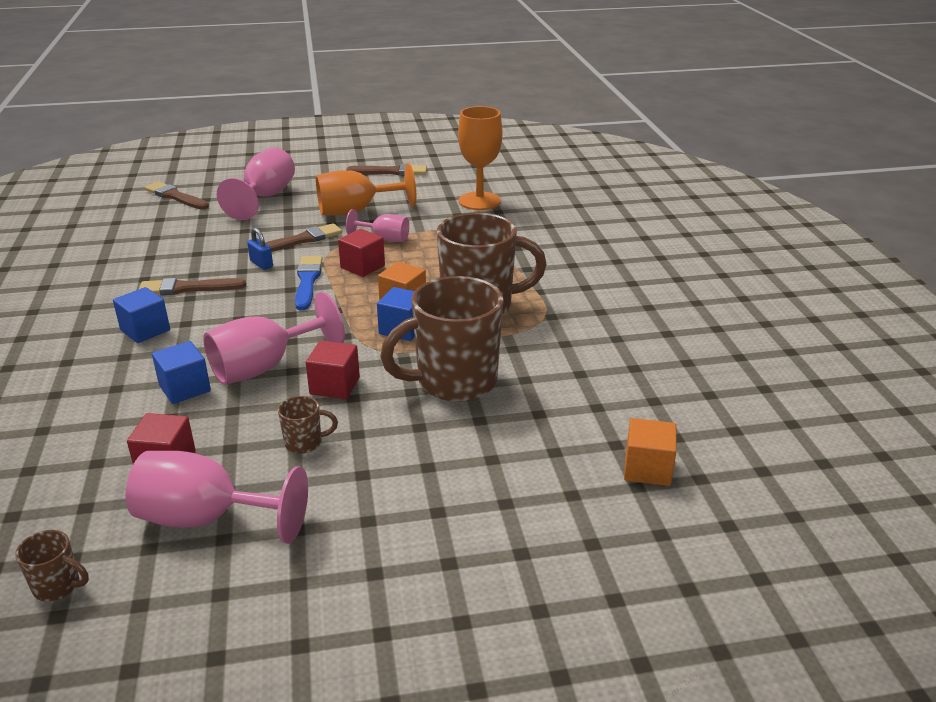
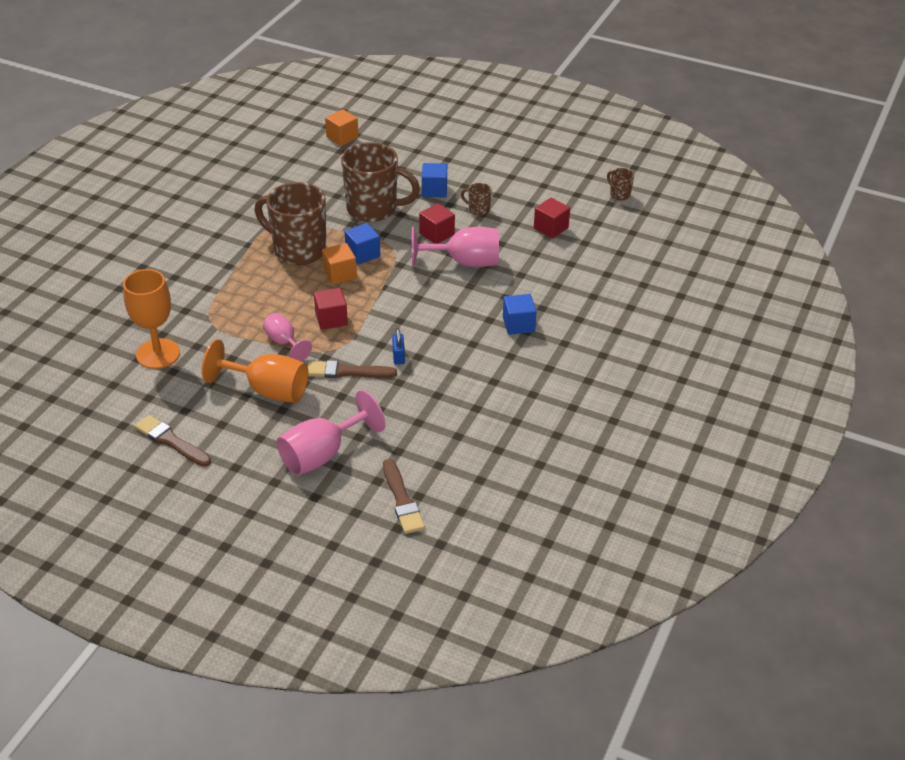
camera: 145 degrees left, 10 degrees up
(185, 388) = (518, 267): blue cube -> blue cube (434, 190)
(187, 288) = (468, 354): brown brush -> none
(206, 519) = (546, 195): pink goblet -> none
(307, 281) = (381, 322): blue brush -> none

